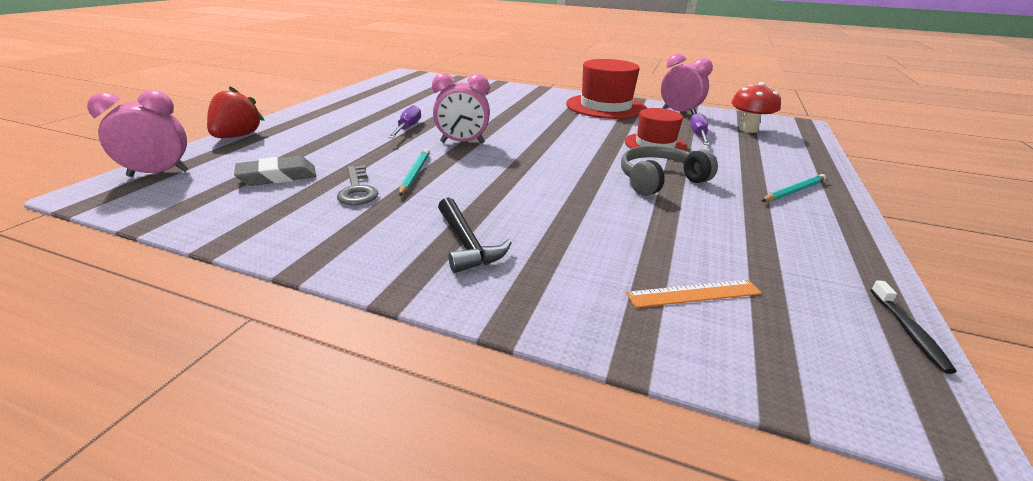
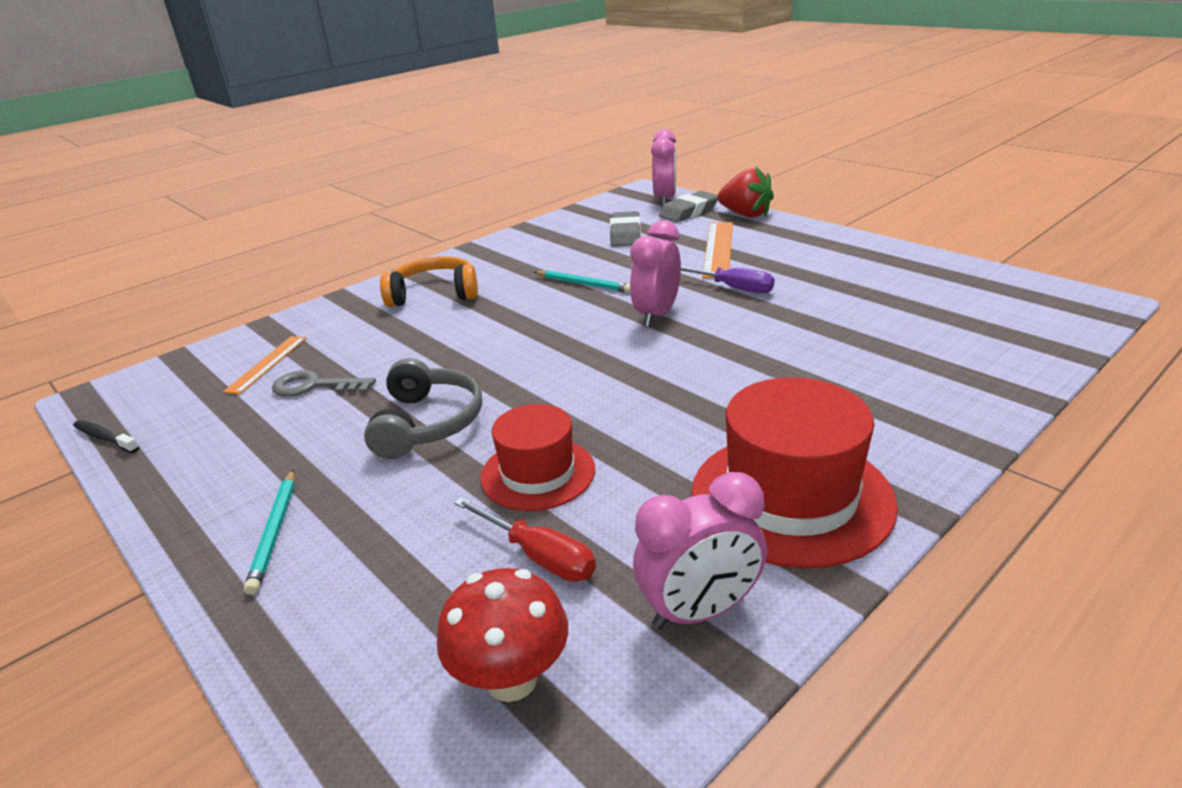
camera: 120 degrees right, 0 degrees up
(213, 158) = (688, 212): none -> grey eraser
(327, 138) = (718, 249): none -> orange ruler
(357, 190) = (569, 261): grey key -> grey key (314, 386)
(467, 244) = (434, 294): black hammer -> orange headphones
(698, 135) = (538, 556): purple screwdriver -> red screwdriver

